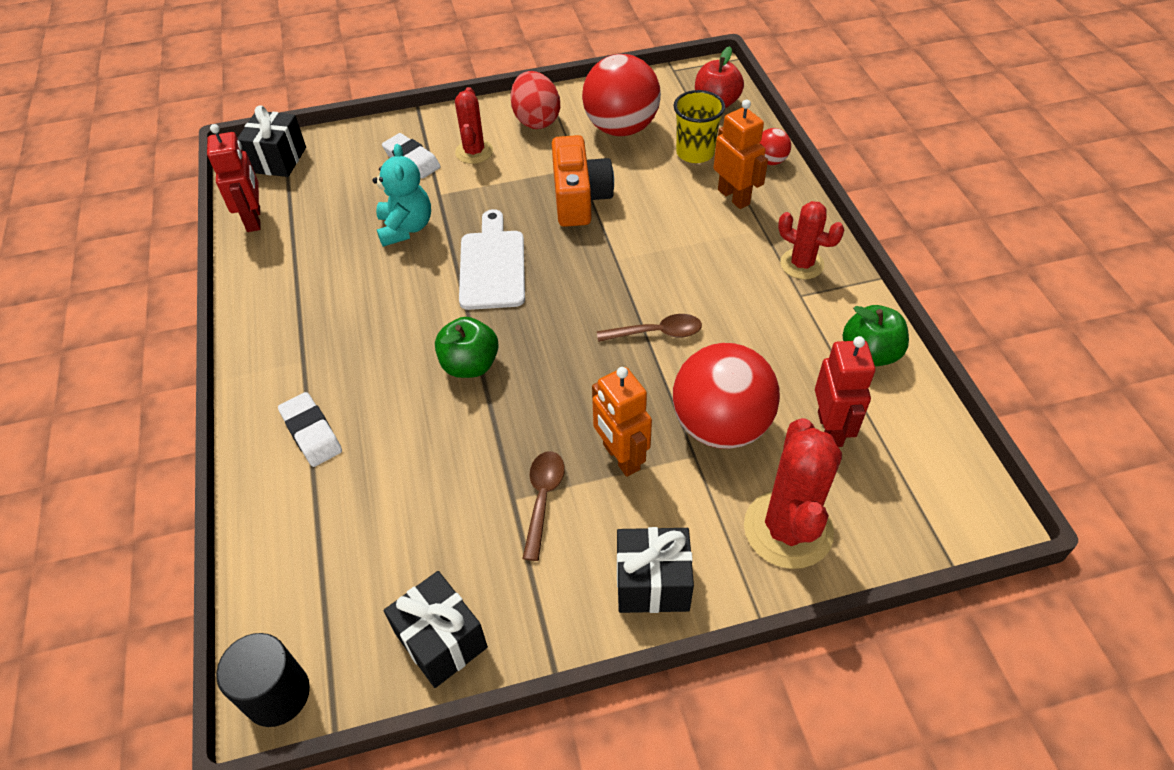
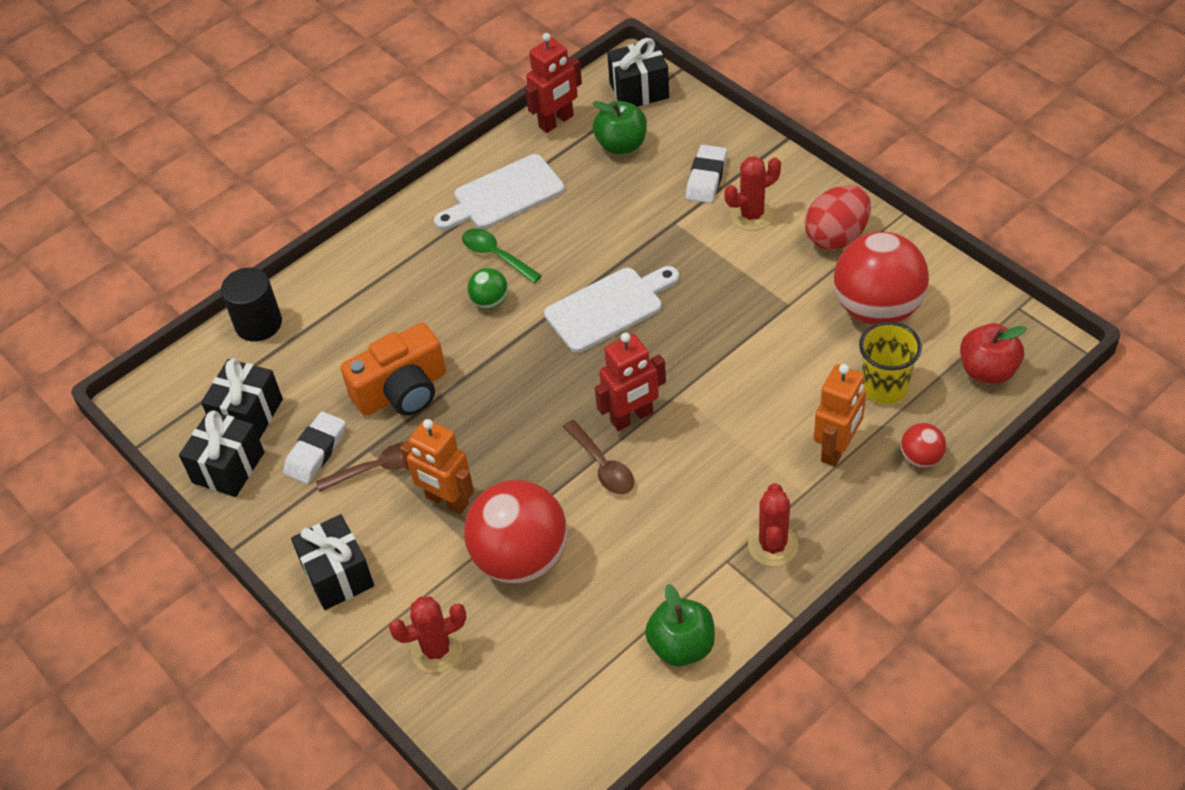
camera: 65 degrees right, 0 degrees up
(277, 694) = (149, 399): black cylinder -> black cylinder (258, 324)
(300, 284) = (503, 195): none -> white cutting board
(311, 433) = (360, 293): white eraser -> white eraser (316, 451)
(365, 315) = (496, 255): none -> green spoon
(384, 594) = (248, 415): none -> black gift
(406, 228) = (614, 224): turquoise teddy bear -> none
(414, 339) = (490, 301): none -> green ball
(470, 365) = (484, 352): green apple -> green apple (621, 145)
(579, 198) = (743, 326): orange camera -> orange camera (402, 391)
(620, 457) = (447, 501): orange robot -> orange robot turned 90 degrees counterclockwise
(788, 529) = (436, 650): red cactus -> red cactus, size x0.61
(830, 429) = (566, 644): red robot -> red robot (632, 417)

